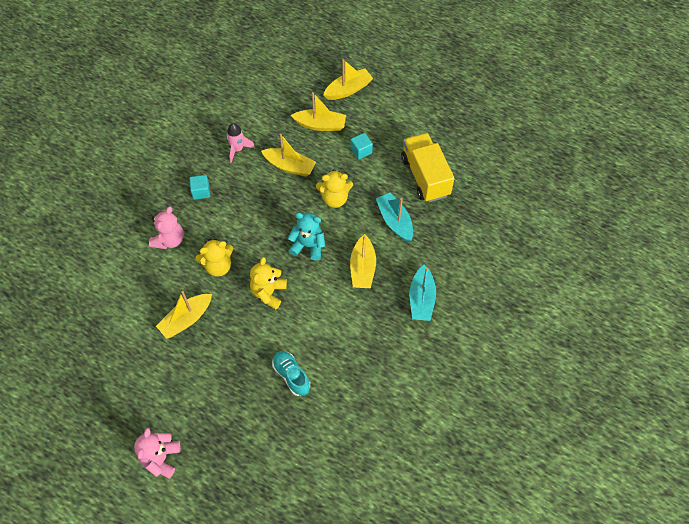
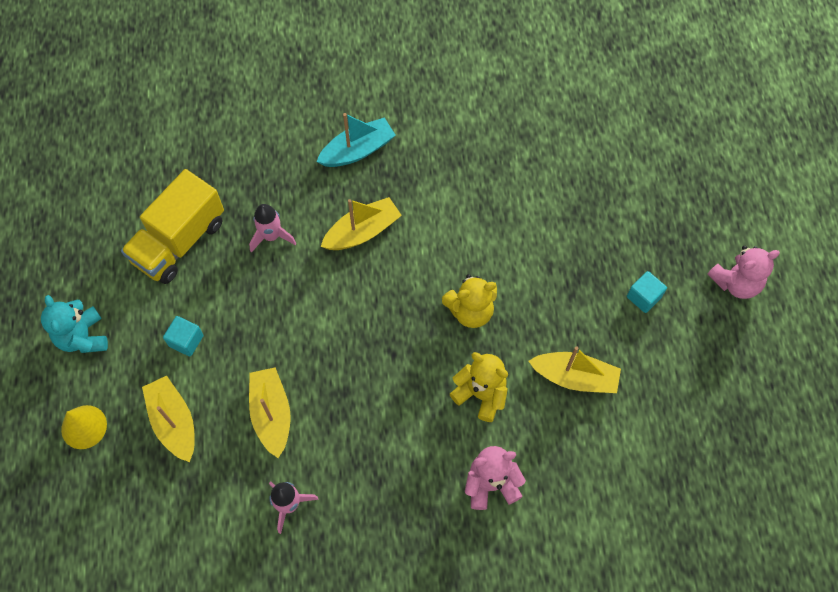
camera: 125 degrees left, 5 degrees up
(201, 192) = (391, 501): turquoise cube -> turquoise cube (643, 297)
(291, 375) = (547, 220): turquoise shoe -> none
(308, 246) = (375, 310): turquoise teddy bear -> turquoise teddy bear (83, 337)
(335, 198) = (285, 324): yellow teddy bear -> none
(348, 89) = (84, 427): yellow boat -> yellow cone
(395, 221) = (271, 236): turquoise boat -> pink rocket

